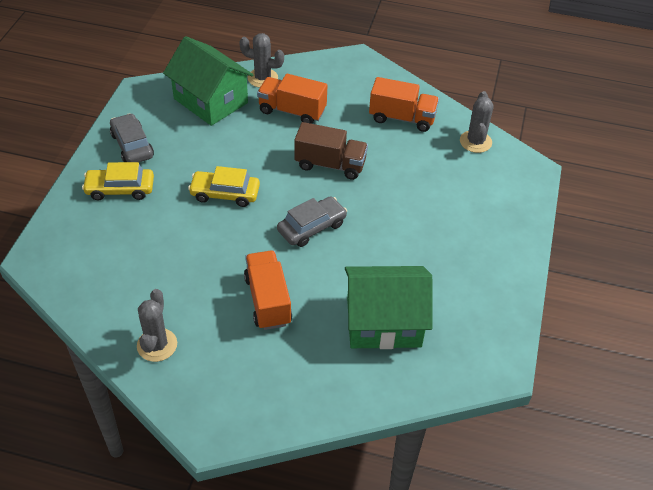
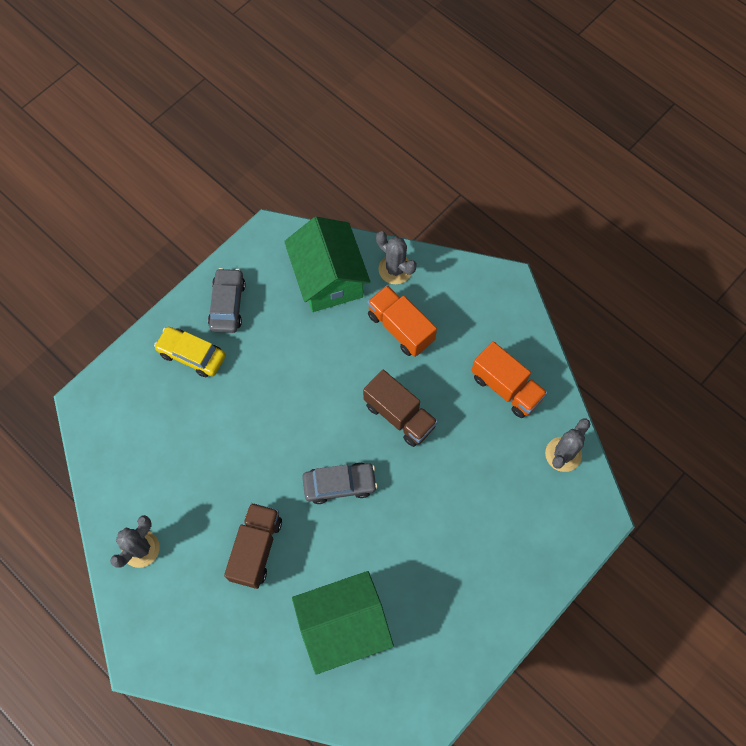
camera: 30 degrees right, 20 degrees up
(225, 194) = (282, 405): yellow car -> none
(268, 300) = (256, 549): orange truck -> brown truck
(383, 322) = (343, 626): green house -> green house turned 45 degrees counterclockwise

